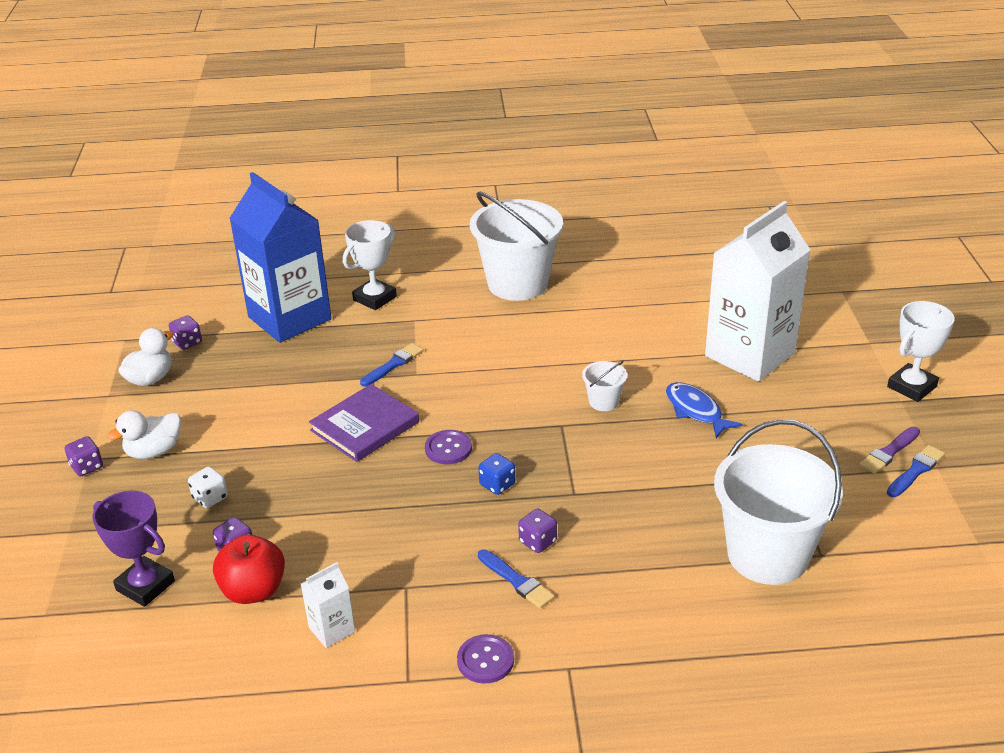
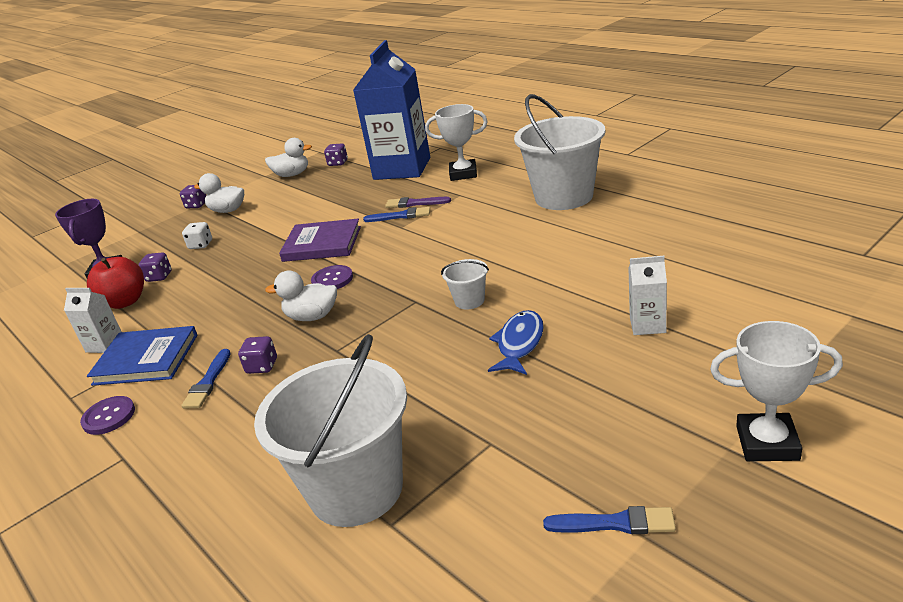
camera: 55 degrees right, 5 degrees down
(412, 608) = (146, 359): none -> blue book
(497, 485) = (312, 317): blue dice -> white duck
(750, 354) = (647, 325): white carton -> white carton, size x0.41
(889, 452) = (621, 486): purple brush -> purple brush (415, 203)

